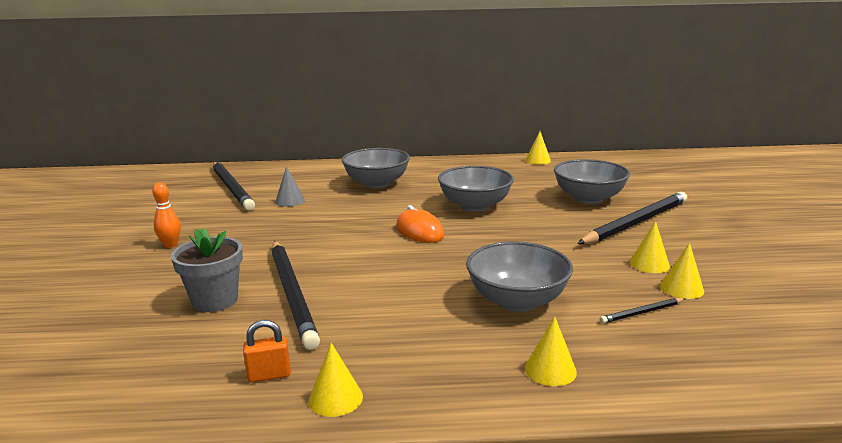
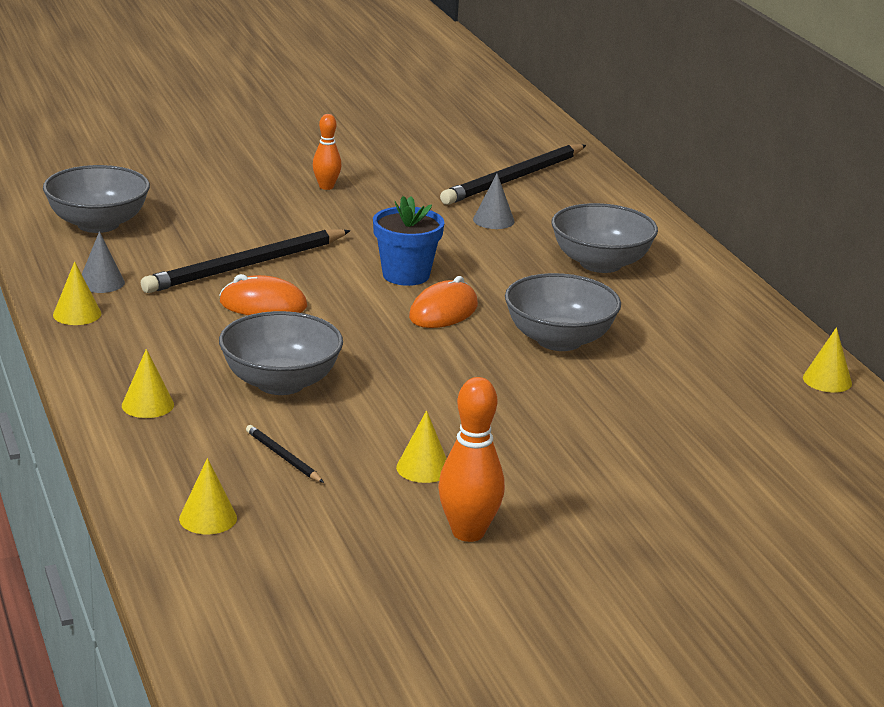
camera: 70 degrees right, 5 degrees up
(215, 300) = (216, 235): grey flower pot -> none
(269, 375) = (101, 282): orange padlock -> grey cone
(354, 236) = (406, 275): none -> blue flower pot
(372, 293) = (263, 305): none -> orange mouse
(588, 198) = (655, 427): grey bowl -> grey bowl (98, 224)
(636, 222) = (573, 464): black pencil -> none
(681, 288) = (359, 487): yellow cone -> yellow cone (208, 518)
(732, 260) = (468, 532): none -> orange bowling pin

